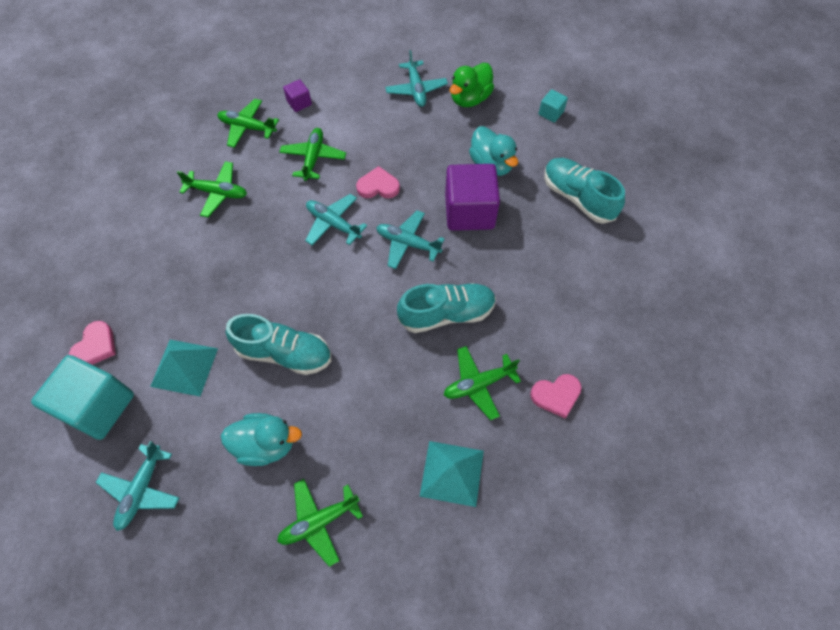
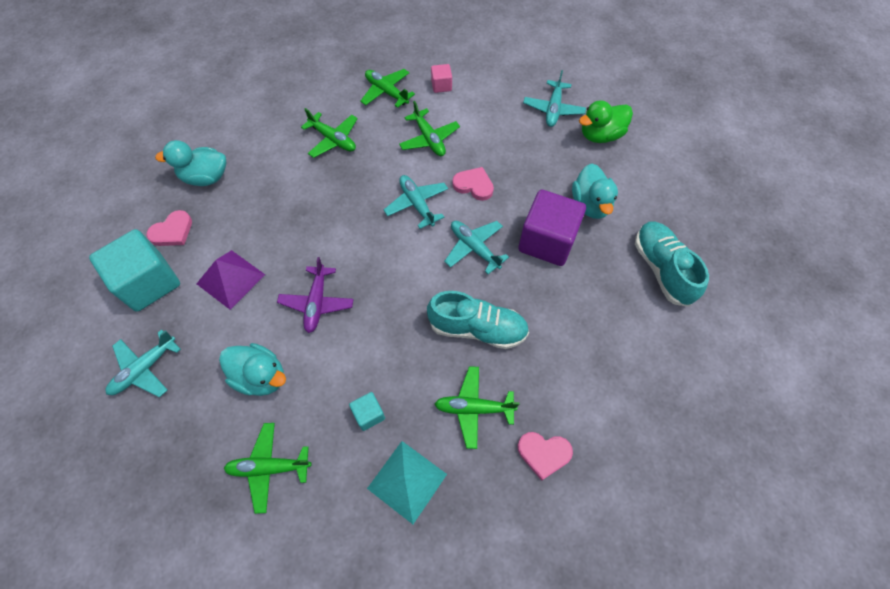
camera: 25 degrees right, 0 degrees up
(102, 279) = (206, 177): none -> turquoise duck
(184, 367) = (230, 279): turquoise pyramid -> purple pyramid
(284, 353) = (317, 302): turquoise shoe -> purple plane
(299, 103) = (441, 86): purple cube -> pink cube
(313, 158) = (429, 139): green plane -> green plane turned 120 degrees clockwise
(551, 113) = (675, 176): turquoise cube -> turquoise cube (369, 414)

